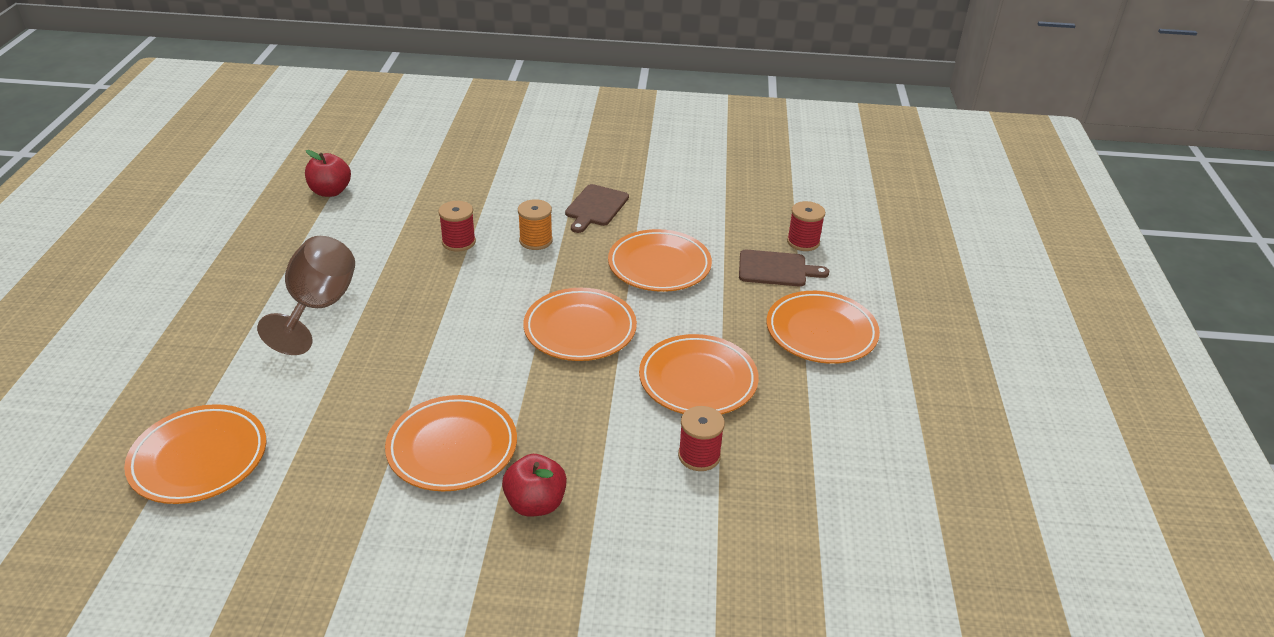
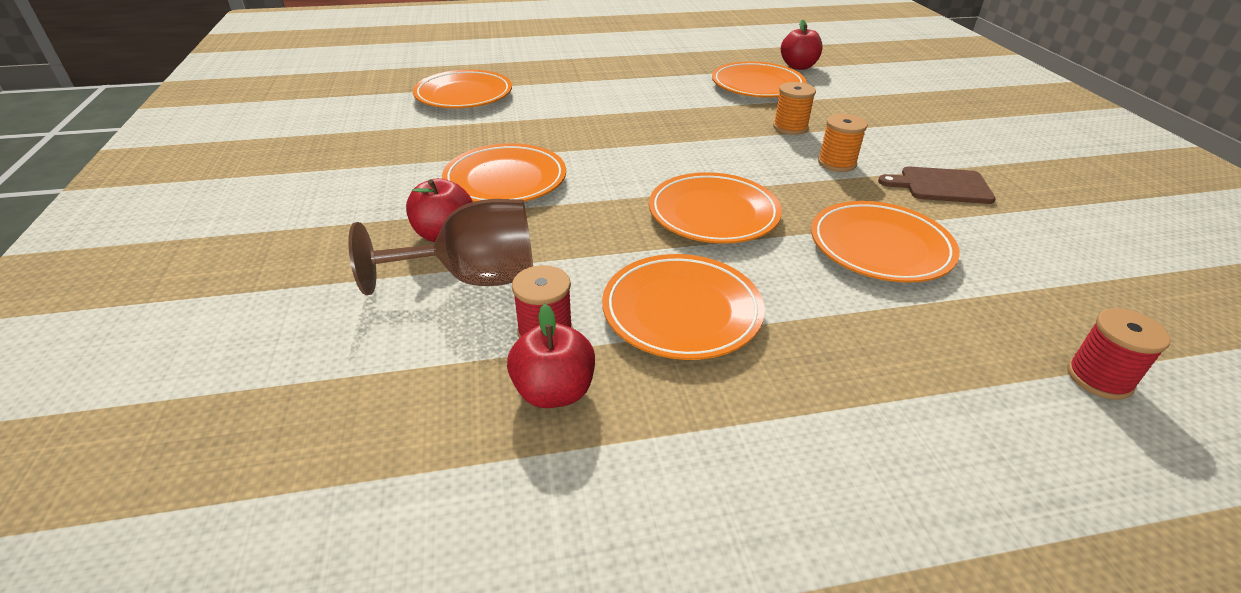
camera: 75 degrees right, 0 degrees up
(318, 307) = (647, 94): brown goblet -> brown goblet (474, 278)
(459, 242) = (790, 127): red spool -> orange spool
(762, 461) = (554, 392): none -> red apple
(776, 269) = (988, 355): brown cutting board -> none
(821, 332) = (878, 427): orange plate -> orange plate (757, 85)

